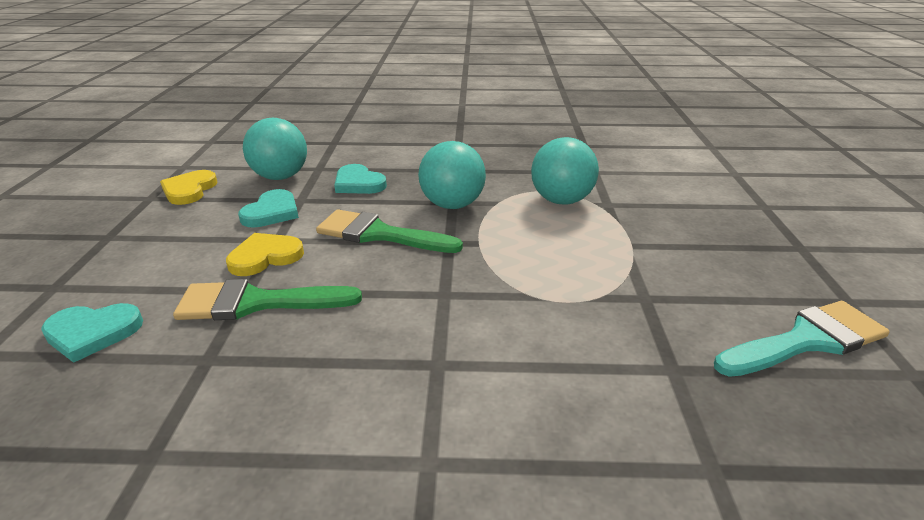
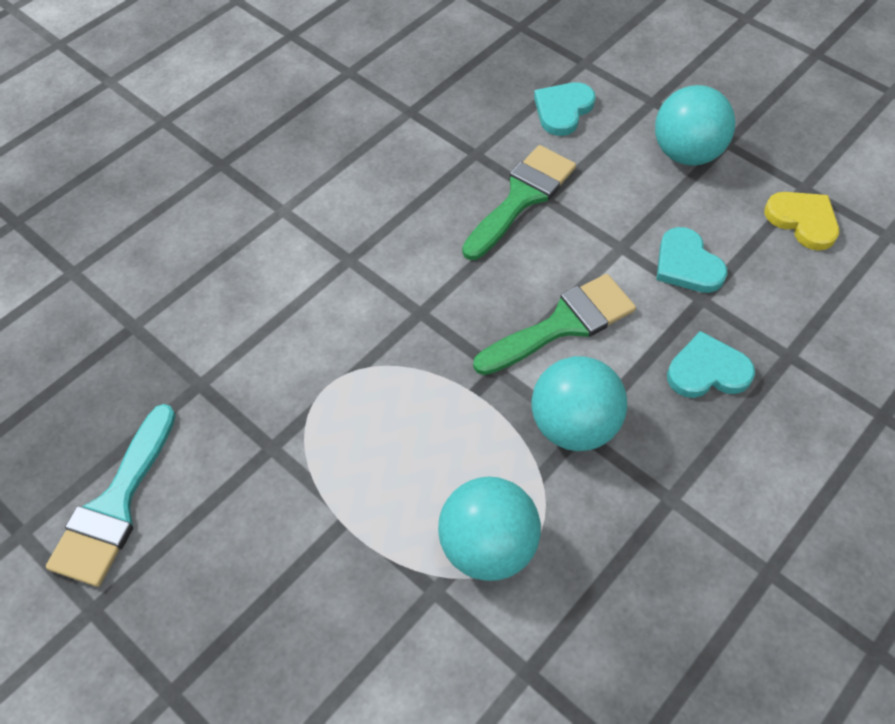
camera: 130 degrees right, 25 degrees up
(265, 257) = (592, 227): yellow heart -> none
(280, 177) = (786, 308): turquoise ball -> turquoise ball (686, 153)

